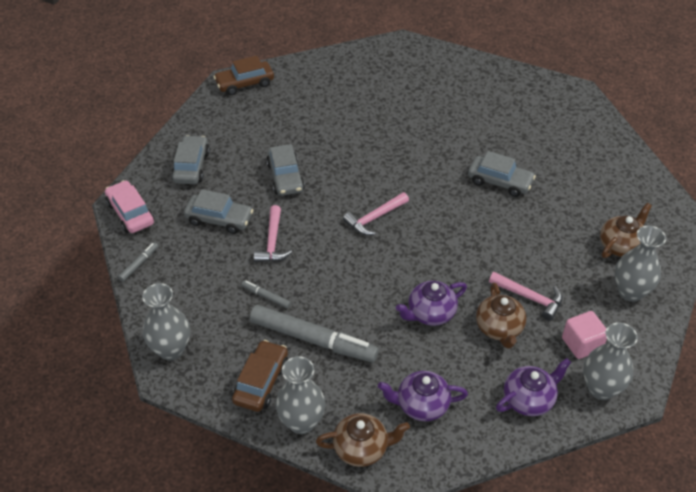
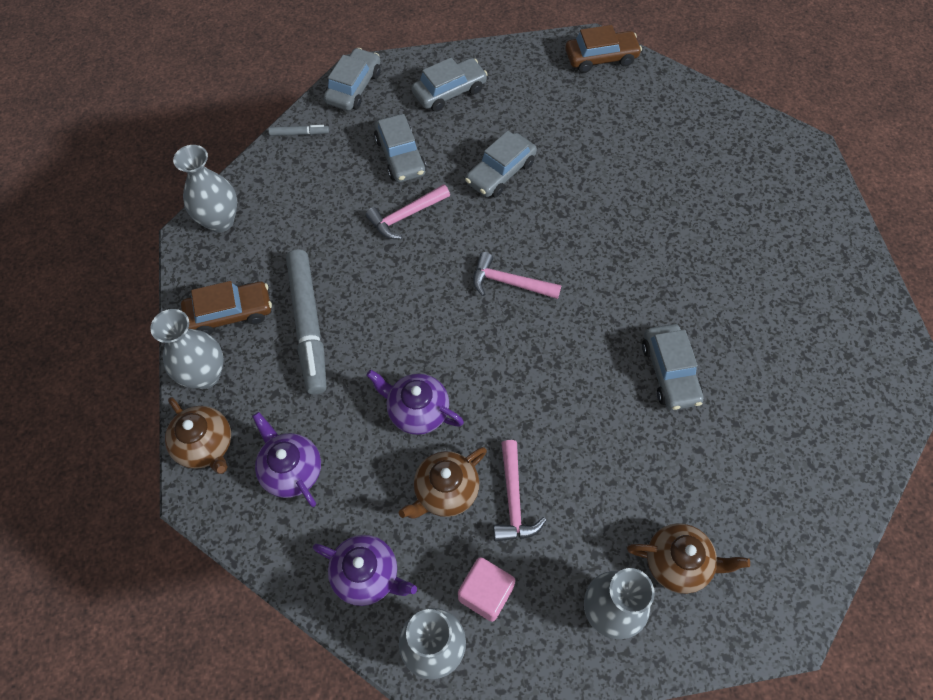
camera: 55 degrees right, 15 degrees up
(130, 213) = (354, 87): pink car -> grey car
(245, 83) = (601, 58): brown car -> brown car turned 135 degrees clockwise
(266, 296) = (333, 253): grey marker -> none

